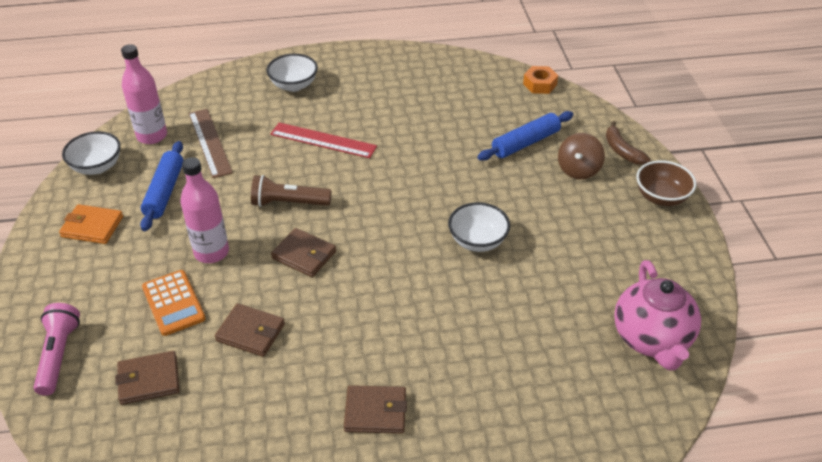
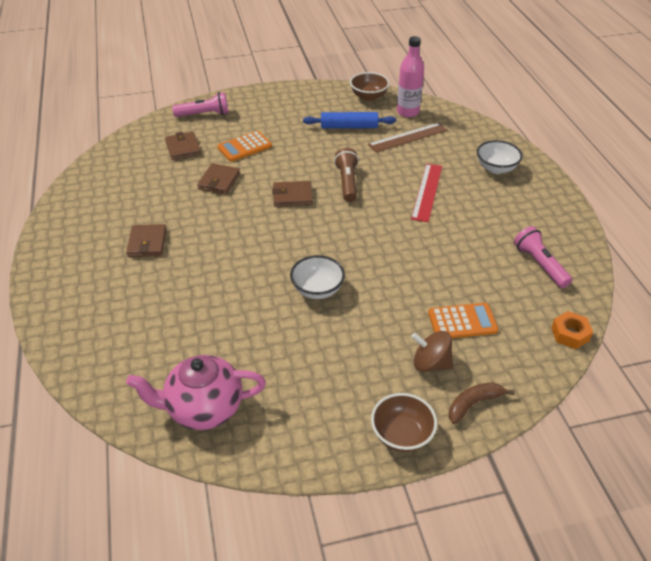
camera: 85 degrees right, 0 degrees up
(92, 227) = (310, 105): orange wallet -> none
(97, 167) = (368, 96): white bowl -> brown bowl
(211, 252) = (291, 155): pink bottle -> none
(304, 255) = (292, 196): brown wallet -> brown wallet turned 60 degrees clockwise
(451, 84) = (540, 265): none -> pink flashlight
(525, 143) = (462, 321): blue rolling pin -> orange calculator

